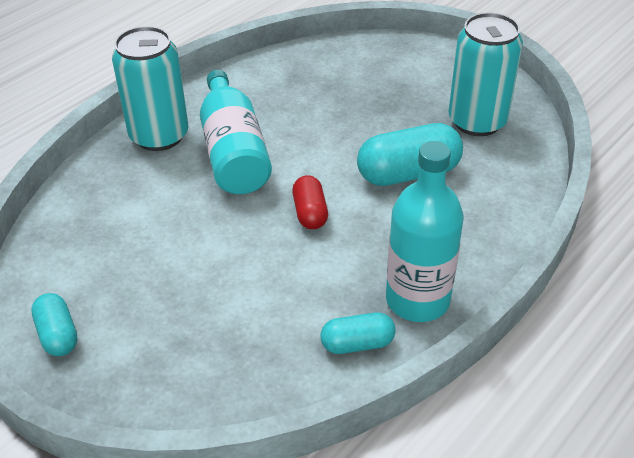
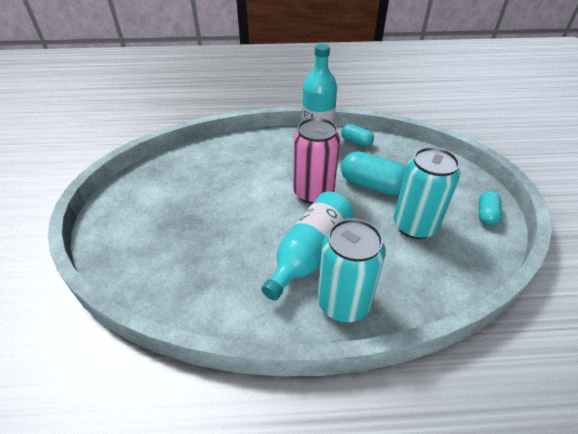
camera: 135 degrees left, 0 degrees up
(310, 213) = (313, 193): red capsule -> pink can
(408, 173) = (245, 180): turquoise capsule -> turquoise capsule (372, 185)
(477, 121) = (172, 180): turquoise can -> turquoise can (414, 225)

